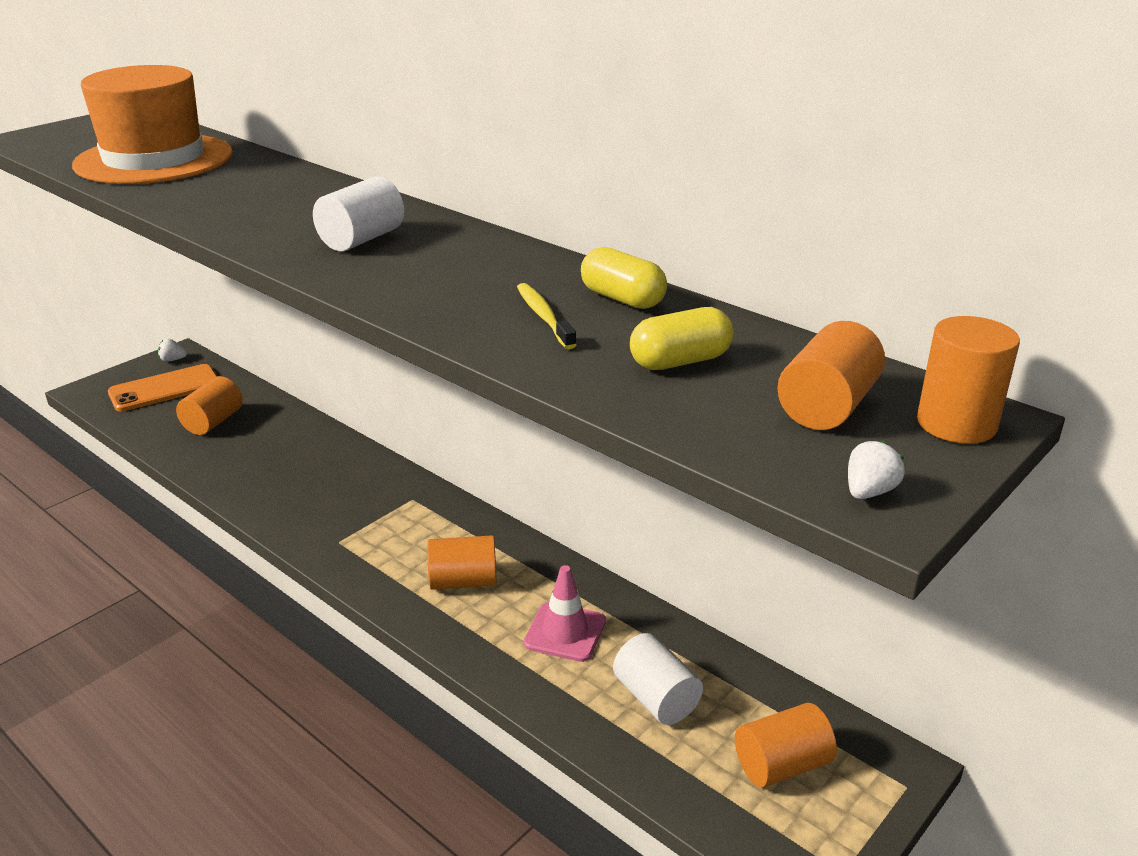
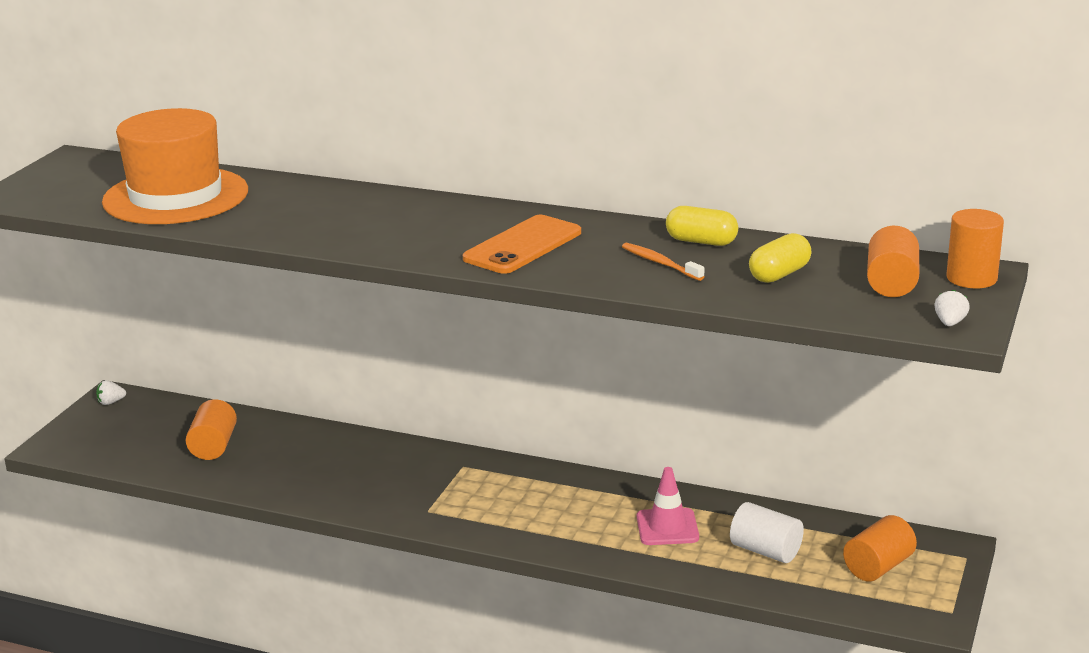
camera: 20 degrees left, 5 degrees down
(164, 389) = (131, 429): orange phone -> orange phone (523, 246)
(362, 239) = (458, 233): white cylinder -> none
(463, 581) = (559, 513): orange cylinder -> none
(543, 316) = (660, 263): yellow toothbrush -> orange toothbrush

